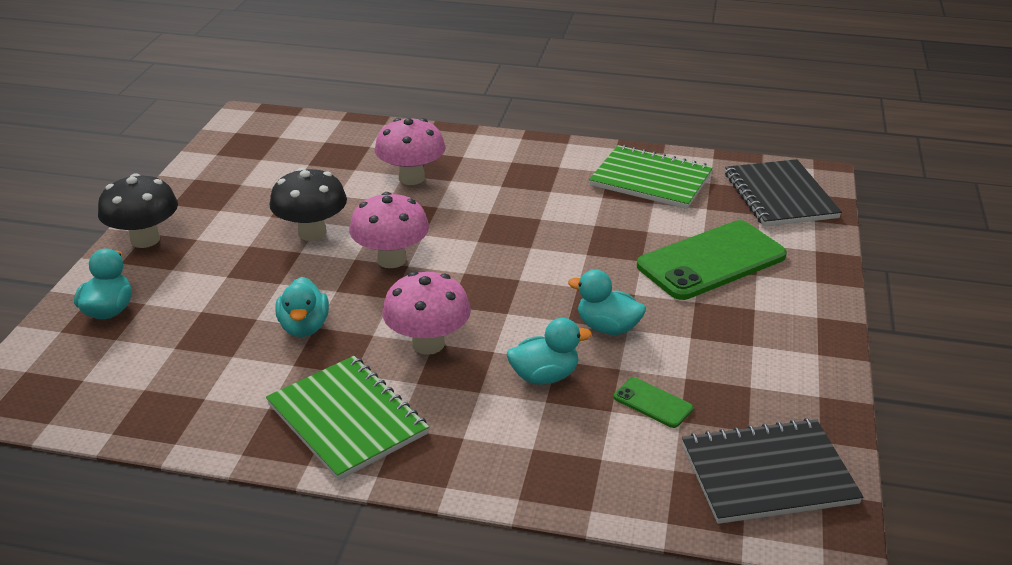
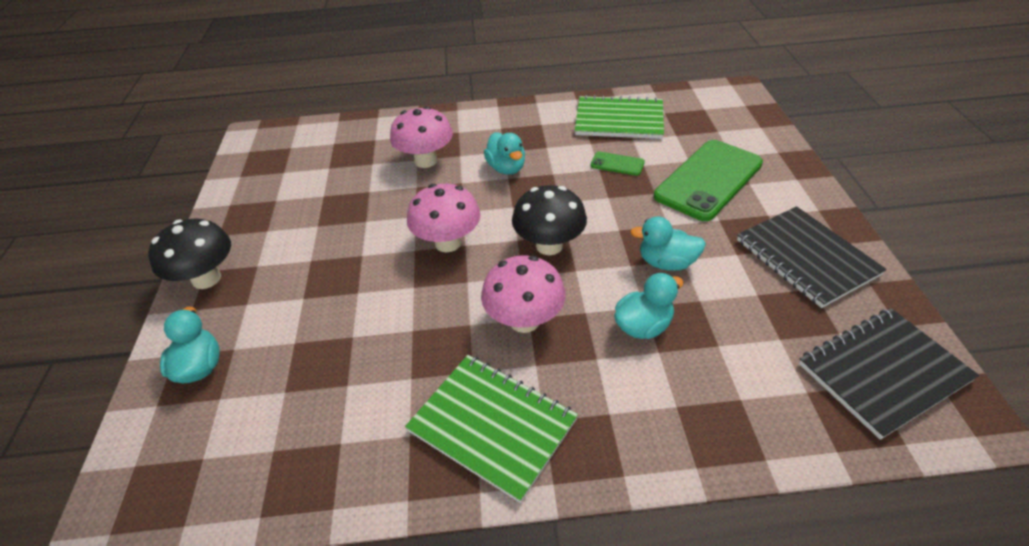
camera: 15 degrees left, 10 degrees up
(304, 327) = (402, 333): turquoise duck -> turquoise duck (506, 168)
(312, 233) = (363, 233): black mushroom -> black mushroom (549, 245)
(653, 403) = (747, 327): green phone -> green phone (617, 164)
(780, 196) = (722, 112): black notebook -> black notebook (806, 257)

